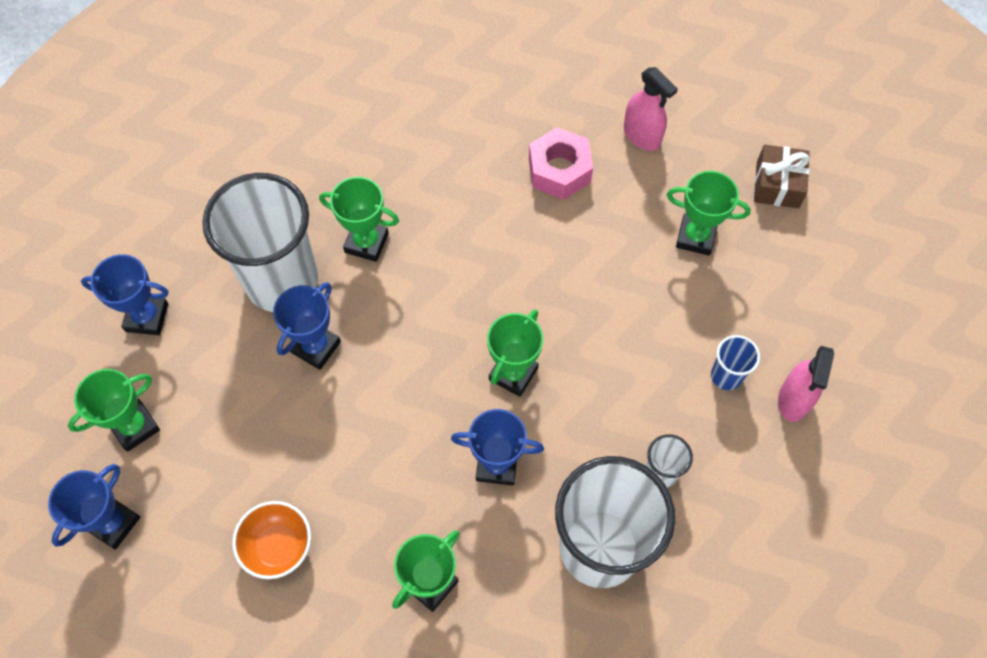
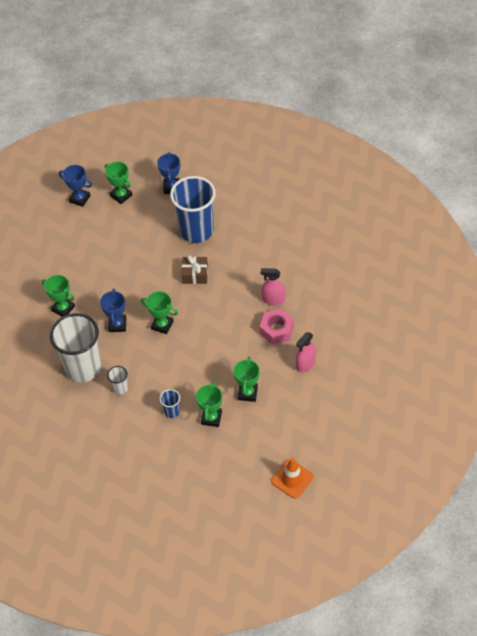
camera: 85 degrees right, 10 degrees down
(278, 546) = (74, 254): orange bowl -> none
(282, 281) = (196, 231): white cup -> blue cup
(316, 347) = (165, 249): blue trophy -> none
(366, 243) = (221, 258): green trophy -> green trophy (211, 418)
(777, 184) = (286, 428): brown gift -> brown gift (195, 274)
(794, 399) = (163, 441): pink spray bottle -> pink spray bottle (273, 300)
(881, 190) = (292, 479): none -> orange traffic cone

